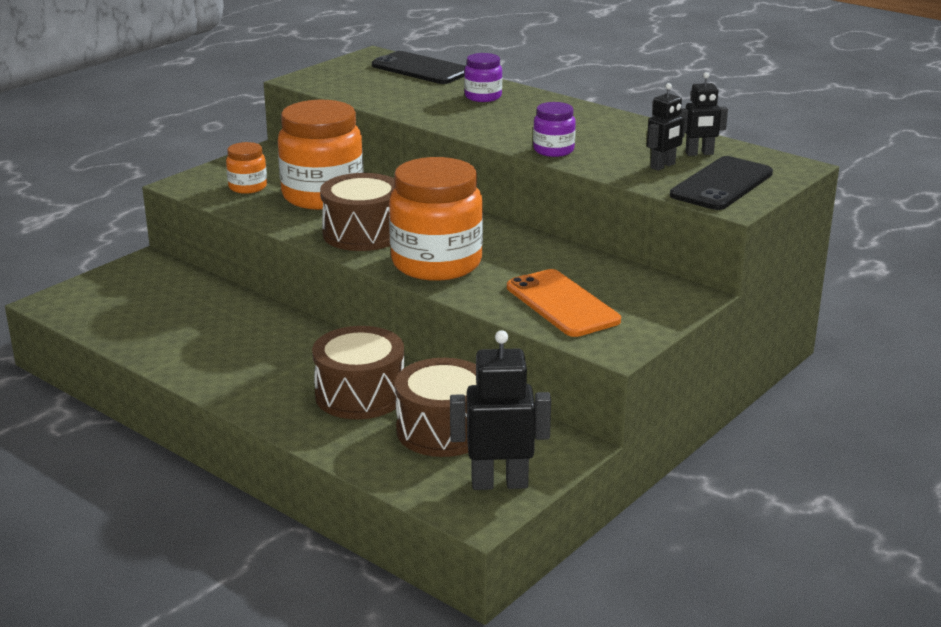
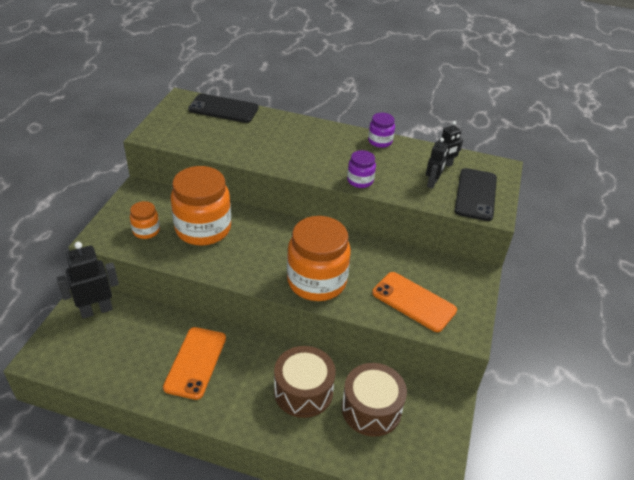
camera: 25 degrees left, 15 degrees up
(237, 341) = (195, 362): none -> orange phone
(363, 233) = (252, 262): brown drum -> none
(483, 97) = (281, 132): purple jar -> purple jar (380, 141)
(499, 483) = (430, 447): black robot -> black robot (96, 310)

